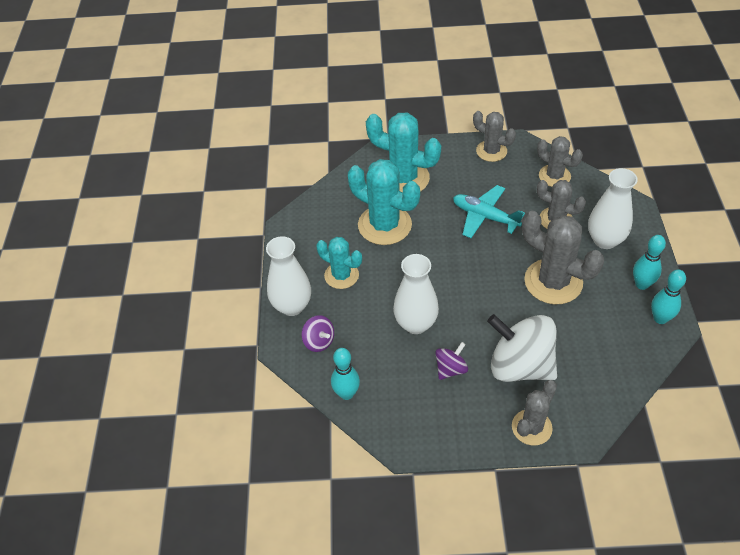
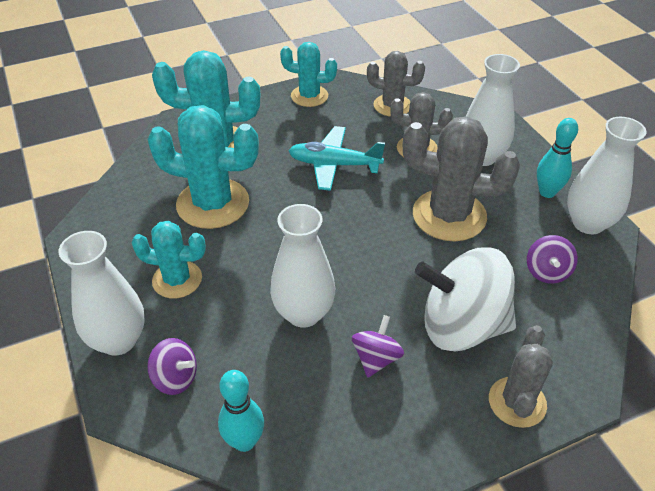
camera: 25 degrees left, 5 degrees down
(491, 151) = (309, 96): grey cactus -> turquoise cactus
(604, 346) = (547, 272): none -> purple spinning top
(660, 318) = (588, 223): turquoise bowling pin -> white vase

